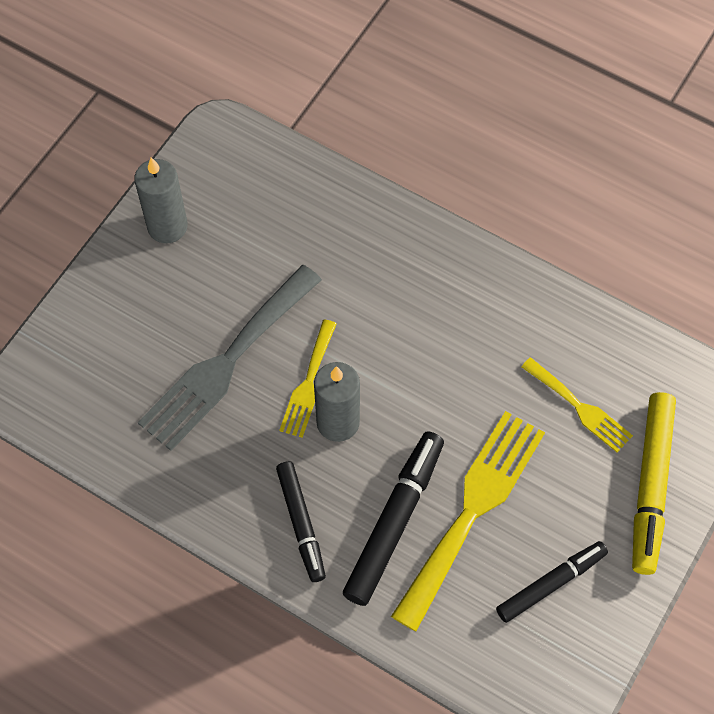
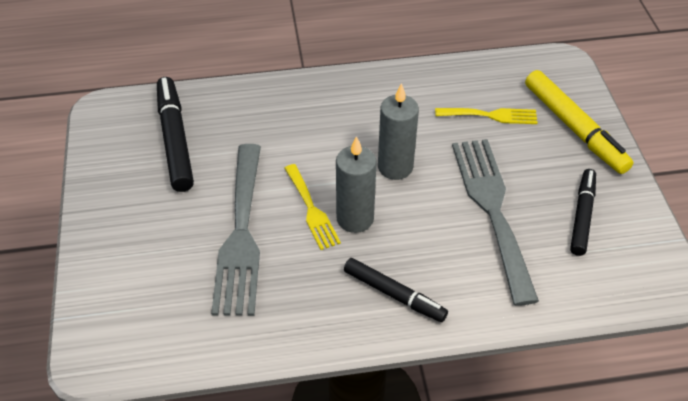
camera: 40 degrees left, 15 degrees down
(167, 226) = (116, 183): grey candle -> grey candle (395, 167)
(394, 521) = (452, 249): black marker -> black marker (175, 139)
(472, 509) = (492, 209): yellow fork -> grey fork

